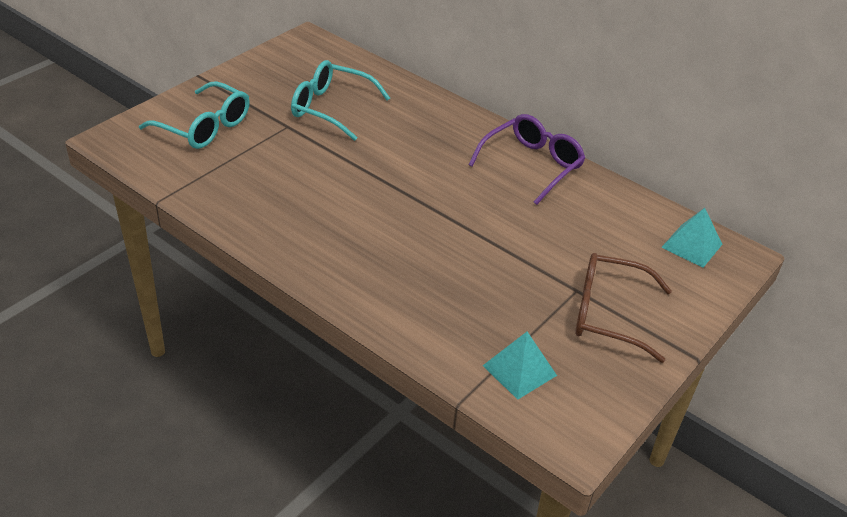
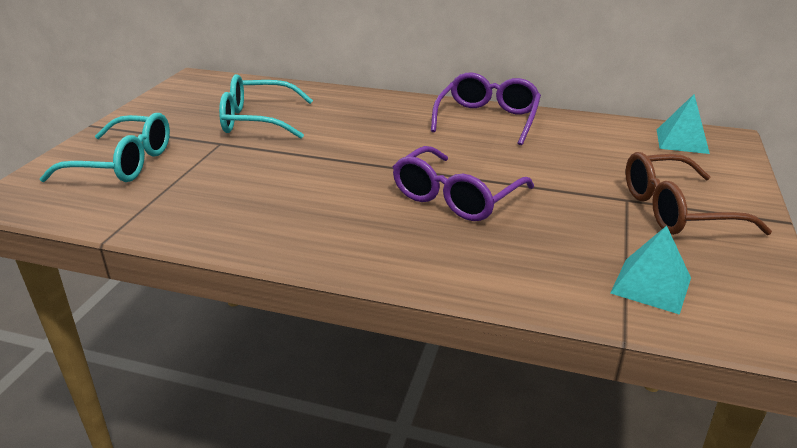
camera: 20 degrees left, 10 degrees down
(436, 242) = (456, 197): none -> purple glasses

